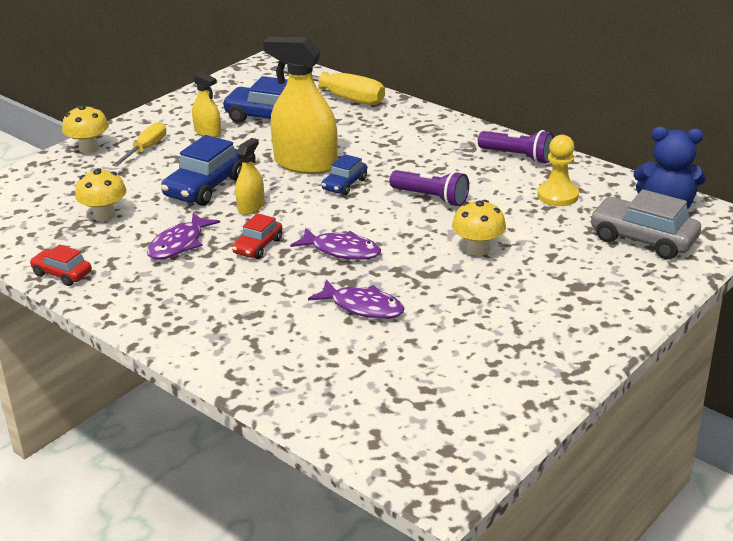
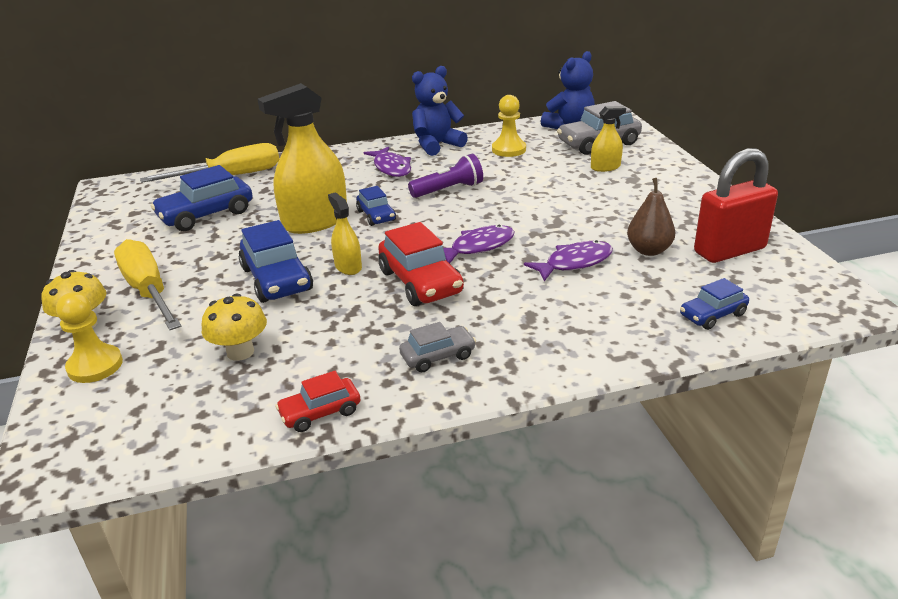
camera: 55 degrees left, 0 degrees up
(50, 175) = (95, 366): none -> yellow pawn
(146, 149) = (148, 291): yellow screwdriver -> yellow screwdriver, size x1.63
(162, 293) = (438, 356): none -> grey car
(179, 244) = (360, 322): purple fish -> purple fish (391, 168)
(208, 132) = (177, 250): yellow spray bottle -> yellow spray bottle (605, 167)
(258, 246) = (420, 282): red car -> red car, size x1.72
(341, 407) = (712, 315): none -> blue car
(428, 339) = (649, 250): none -> brown pear
(478, 249) = (544, 196): yellow mushroom -> none
(479, 387) = (729, 250): none -> red padlock
(518, 156) = (437, 145): purple flashlight -> blue teddy bear

